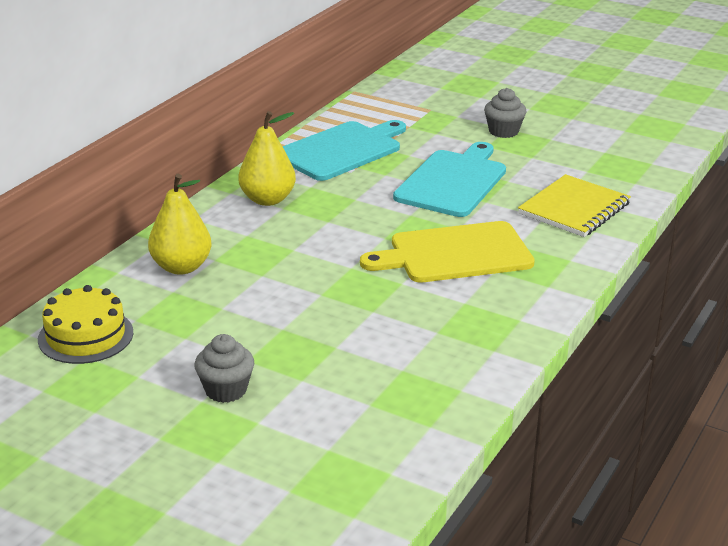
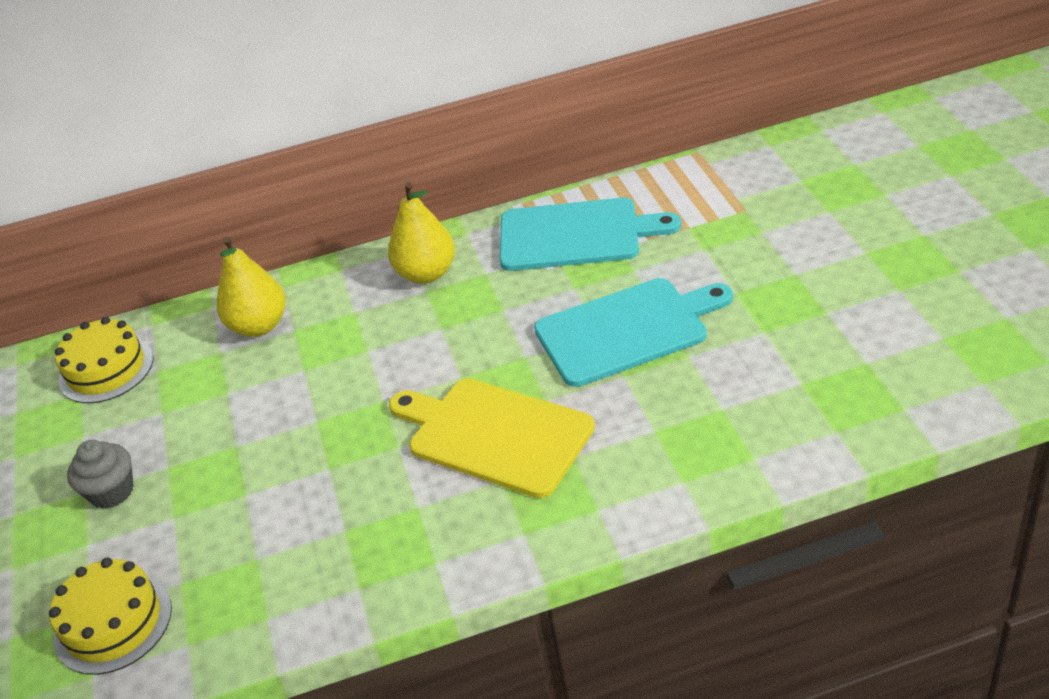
camera: 50 degrees right, 10 degrees up
(357, 444) = (113, 623): none -> yellow cake
(503, 131) = (783, 277): grey cupcake -> none
(574, 209) = (704, 435): yellow notebook -> none

